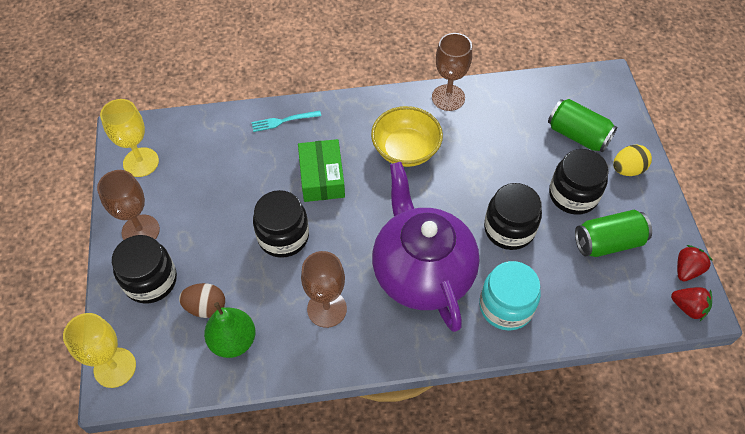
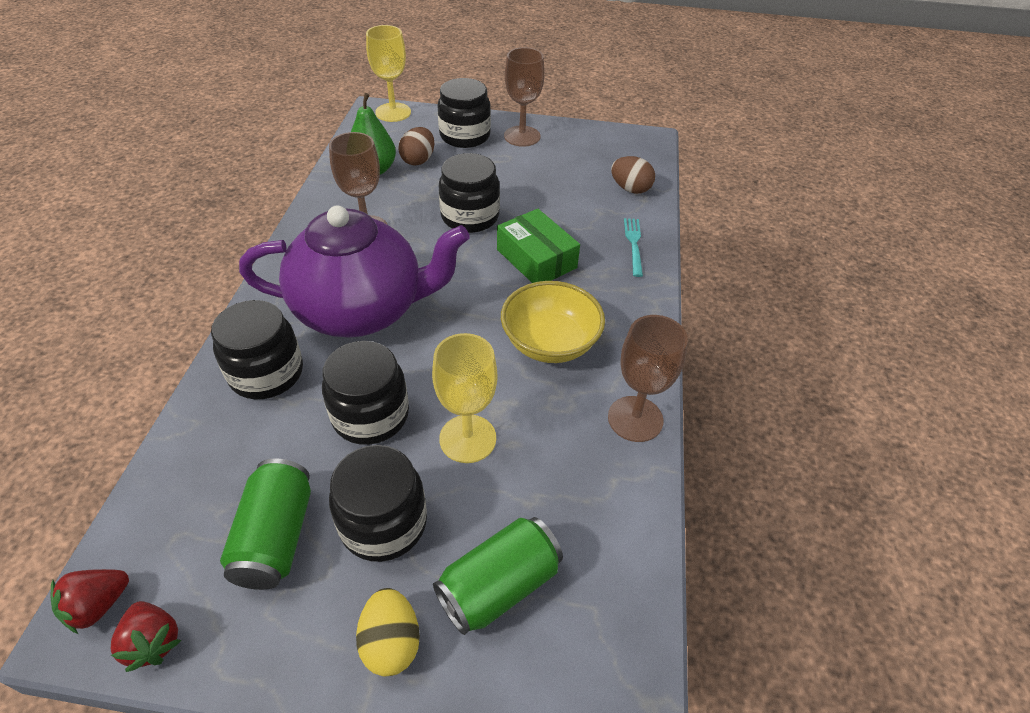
camera: 105 degrees right, 10 degrees down
(141, 162) = (605, 144): yellow goblet -> yellow goblet (467, 438)
(209, 133) = (630, 189): none -> brown egg
(322, 177) = (536, 259): green box -> green box turned 45 degrees clockwise
(506, 306) = (266, 373): turquoise jar -> black jar

